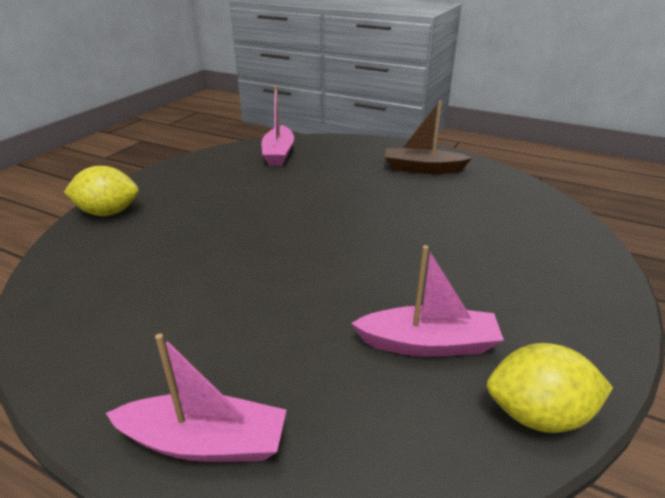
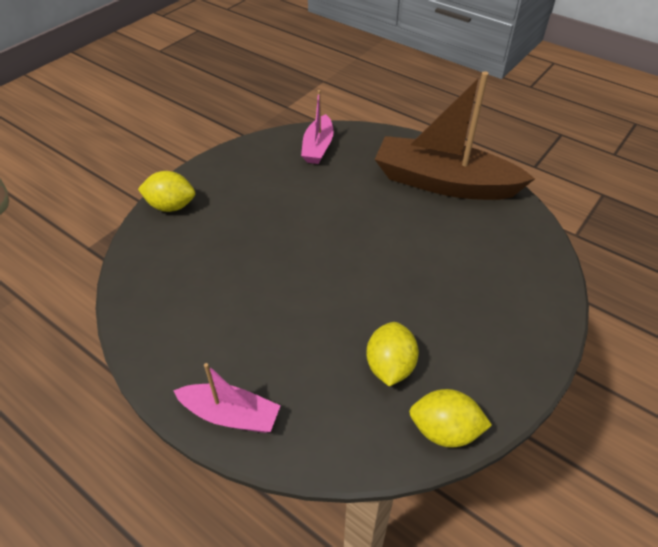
camera: 10 degrees right, 15 degrees up
(422, 169) = (443, 183): brown boat -> brown boat, size x1.96
(428, 344) = (390, 366): pink boat -> yellow lemon

